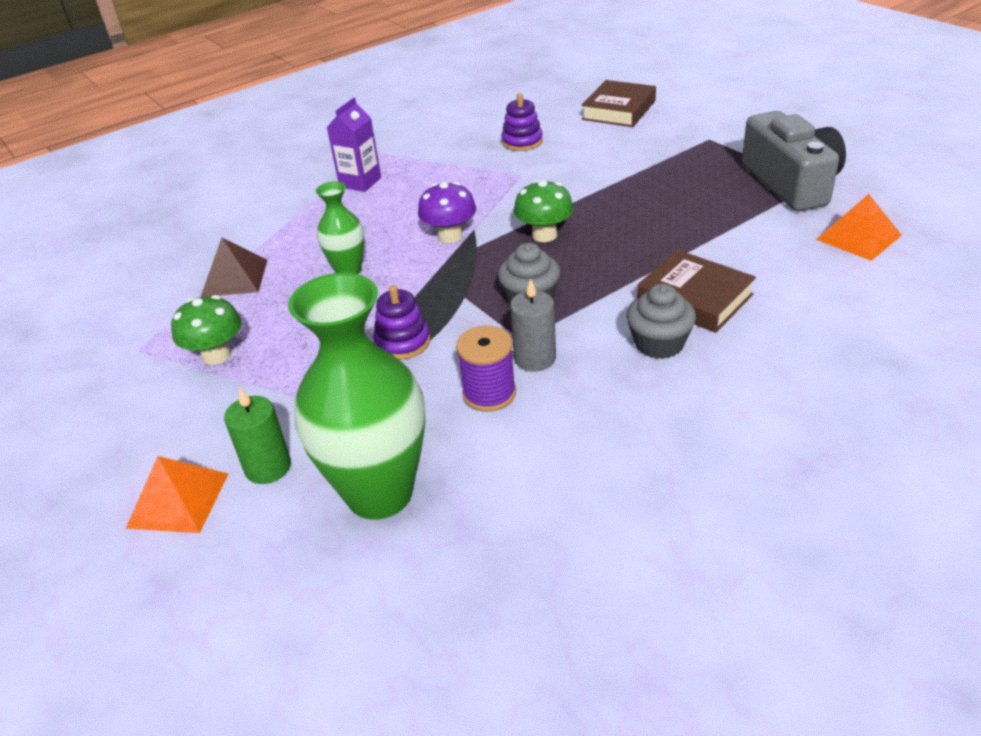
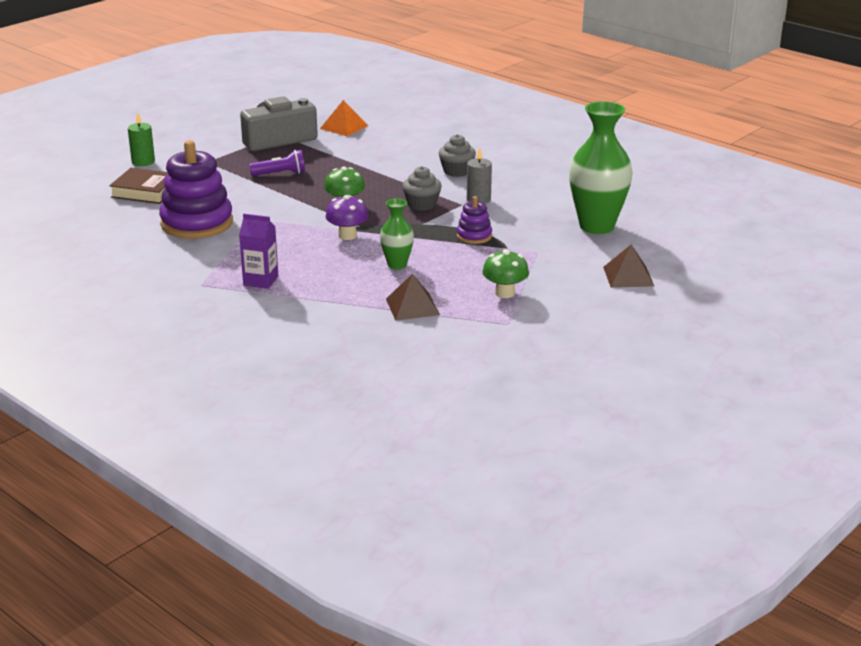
camera: 105 degrees left, 10 degrees down
(178, 500) = (628, 276): orange pyramid -> brown pyramid
(268, 467) = (593, 257): green candle -> green candle (143, 162)
(489, 394) = (512, 208): purple spool -> none
(522, 142) = (197, 223): purple stacking toy -> purple stacking toy, size x2.06
(663, 187) = (280, 174): none -> purple flashlight
(694, 298) = (412, 164): brown book -> none

